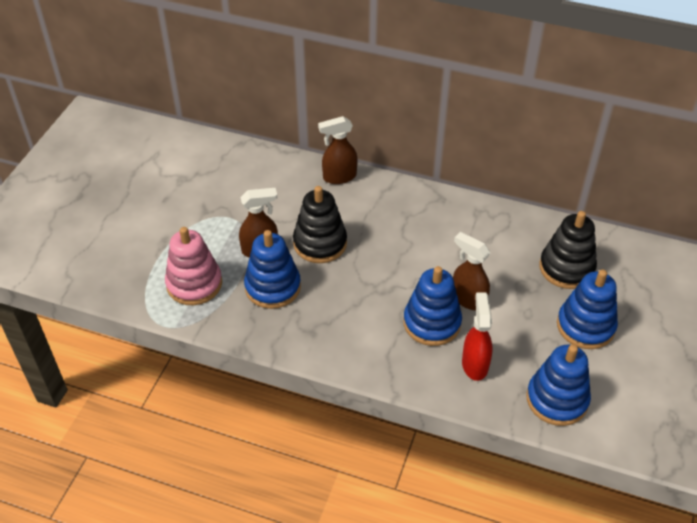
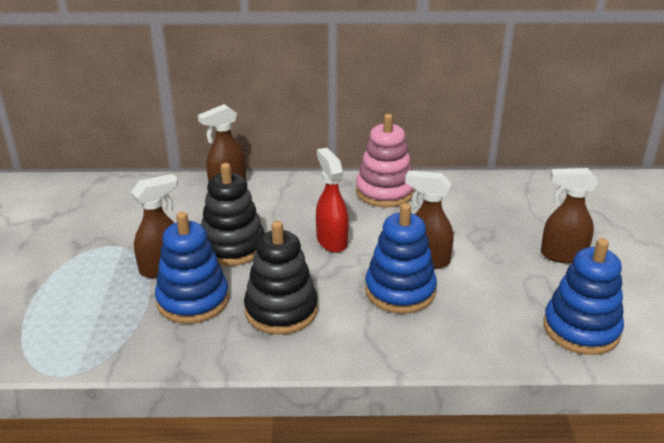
camera: 20 degrees left, 15 degrees down
(194, 284) = (88, 320): pink stacking toy -> pink stacking toy (384, 192)
(475, 364) = (471, 318): red spray bottle -> red spray bottle (331, 241)
(566, 268) = (509, 212): black stacking toy -> black stacking toy (281, 310)
(585, 326) = (562, 255): blue stacking toy -> brown spray bottle

